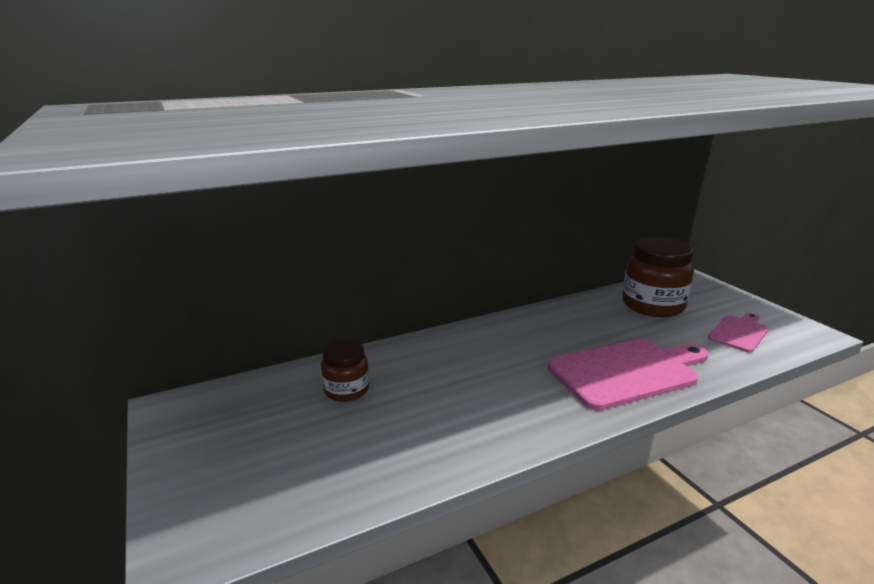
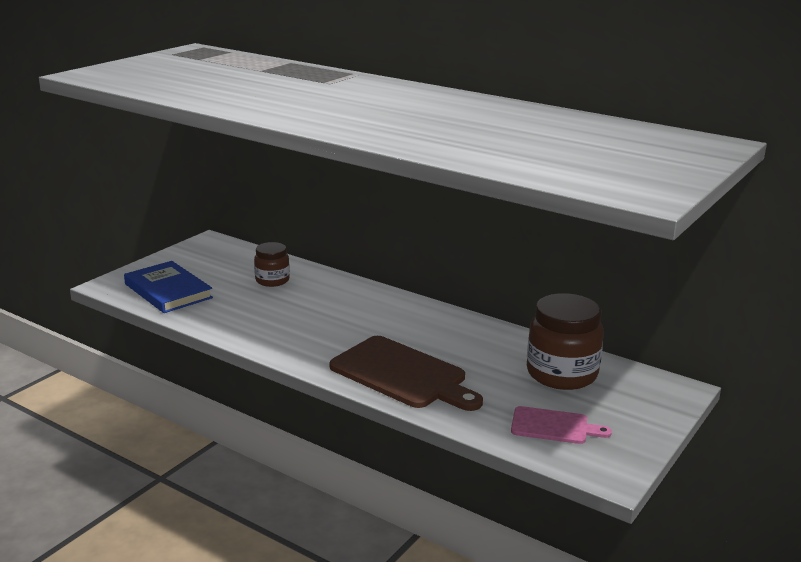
camera: 60 degrees right, 0 degrees up
(281, 487) = (168, 291): none -> blue book
(627, 372) = (402, 374): pink cutting board -> brown cutting board

